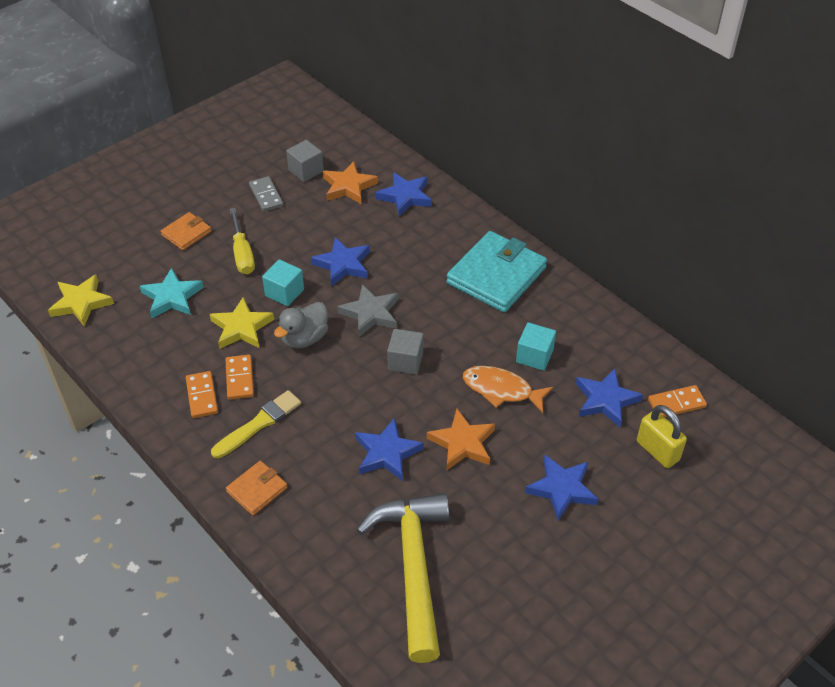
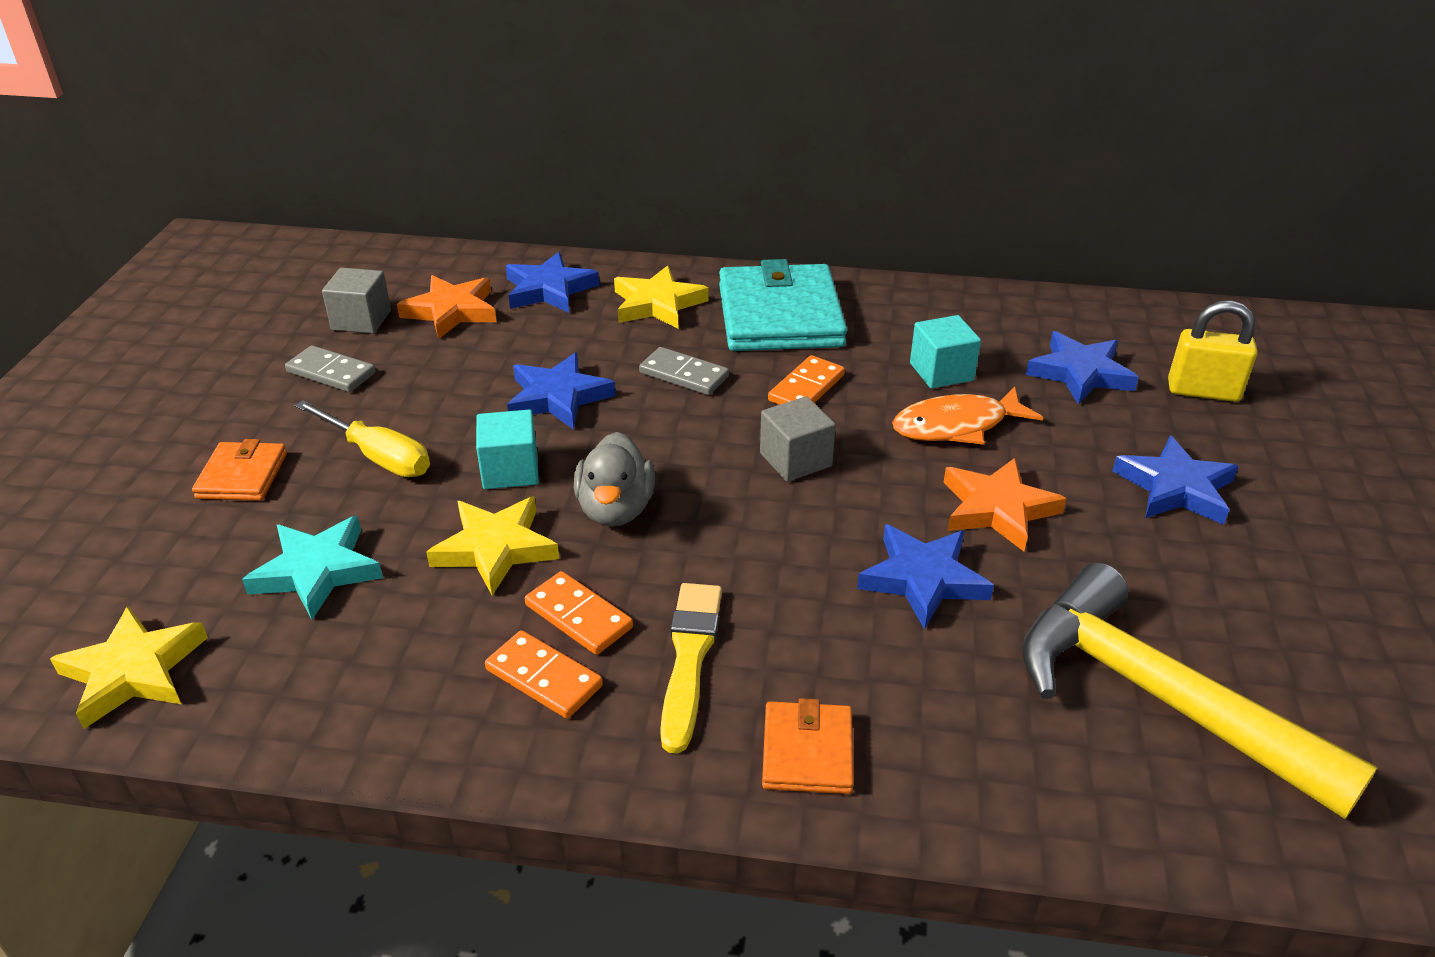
camera: 40 degrees left, 10 degrees down
(370, 313) = (673, 432): grey star -> none
(410, 284) = (684, 375): none -> grey domino
(445, 234) = (657, 304): none -> yellow star
(676, 403) = (1150, 338): orange domino -> orange domino (806, 388)

